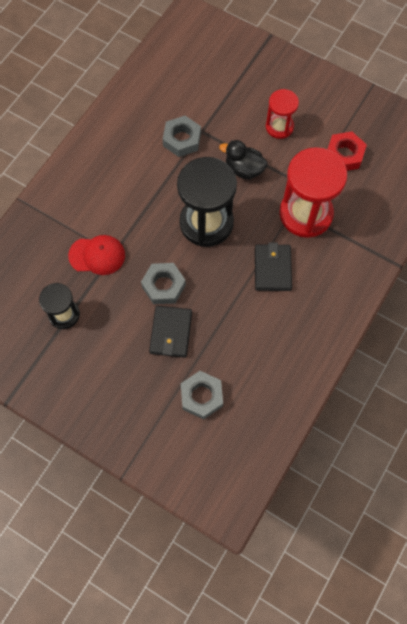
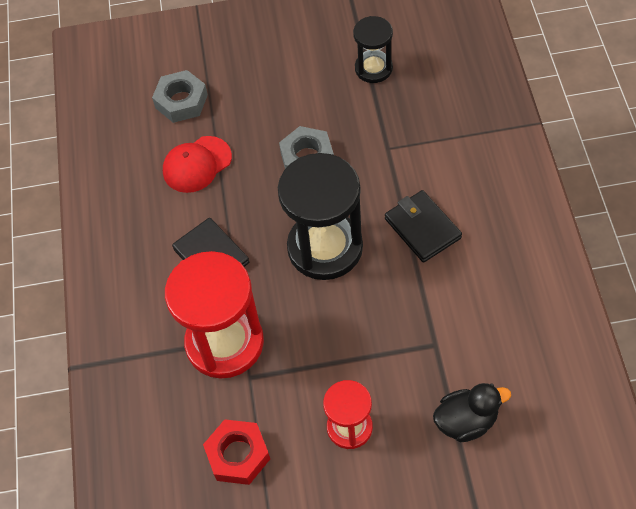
camera: 145 degrees right, 10 degrees down
(97, 255) = (401, 134): red cap -> red cap (197, 164)
(171, 332) = (259, 127): black wallet -> black wallet (422, 228)
(182, 139) = (446, 316): grey nut -> none
(244, 169) = (341, 338): black duck -> black duck (466, 421)

